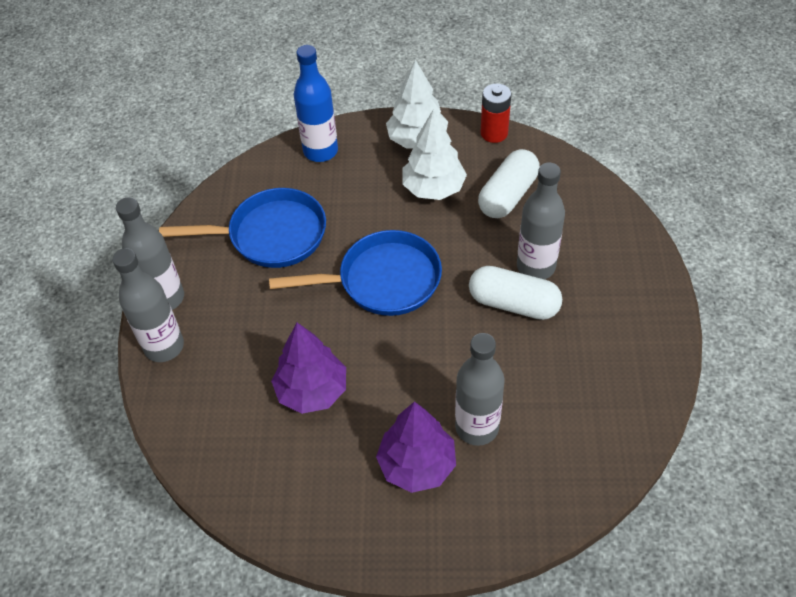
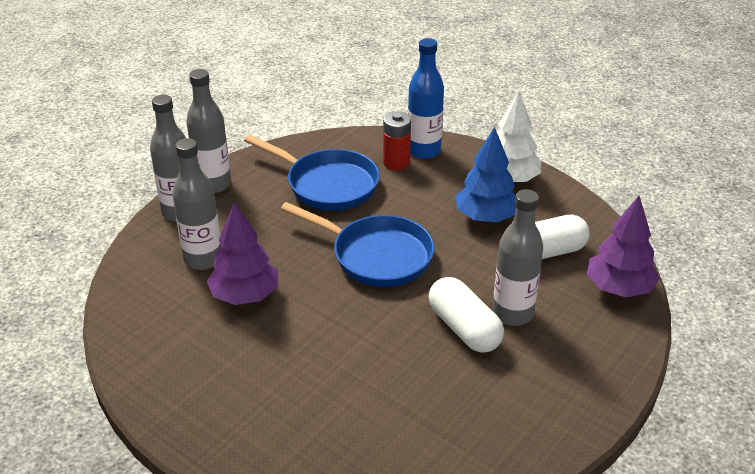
camera: 35 degrees right, 15 degrees down
(417, 465) = (264, 389): purple tree -> purple tree (619, 288)
(433, 188) = (486, 217): white tree -> blue tree
(477, 427) = (337, 393): grey bottle -> grey bottle (203, 259)
(494, 133) = (581, 205): red battery -> red battery (396, 163)

